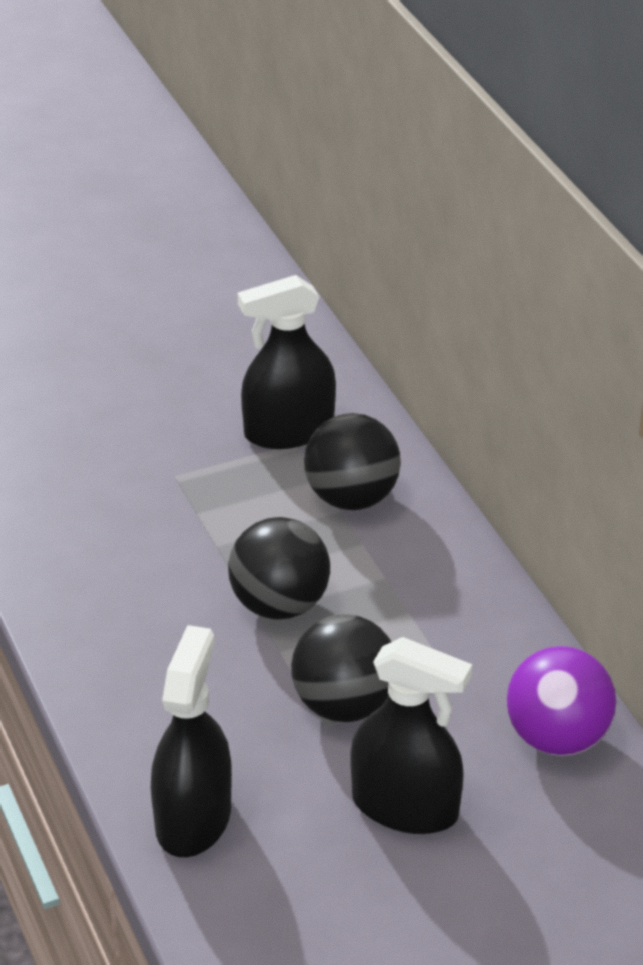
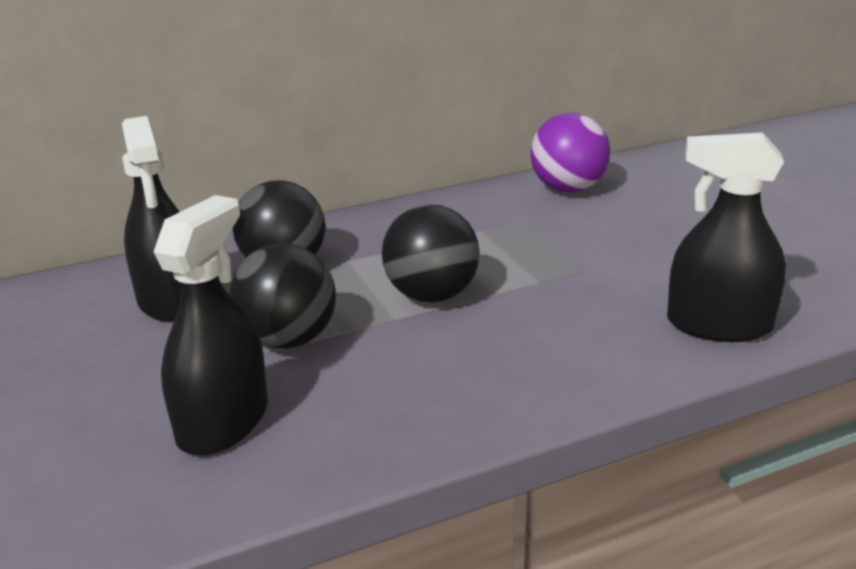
camera: 90 degrees left, 10 degrees down
(344, 706) = (555, 263): black ball -> black ball (288, 340)
(405, 807) = (659, 237): black spray bottle -> black spray bottle (223, 422)

